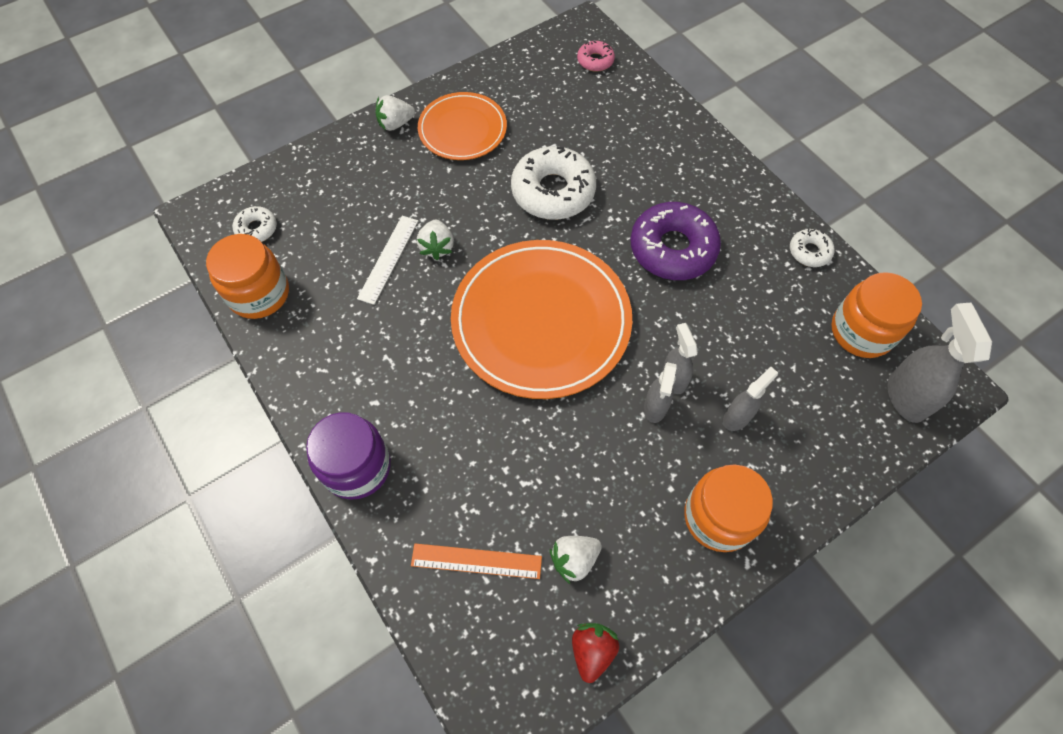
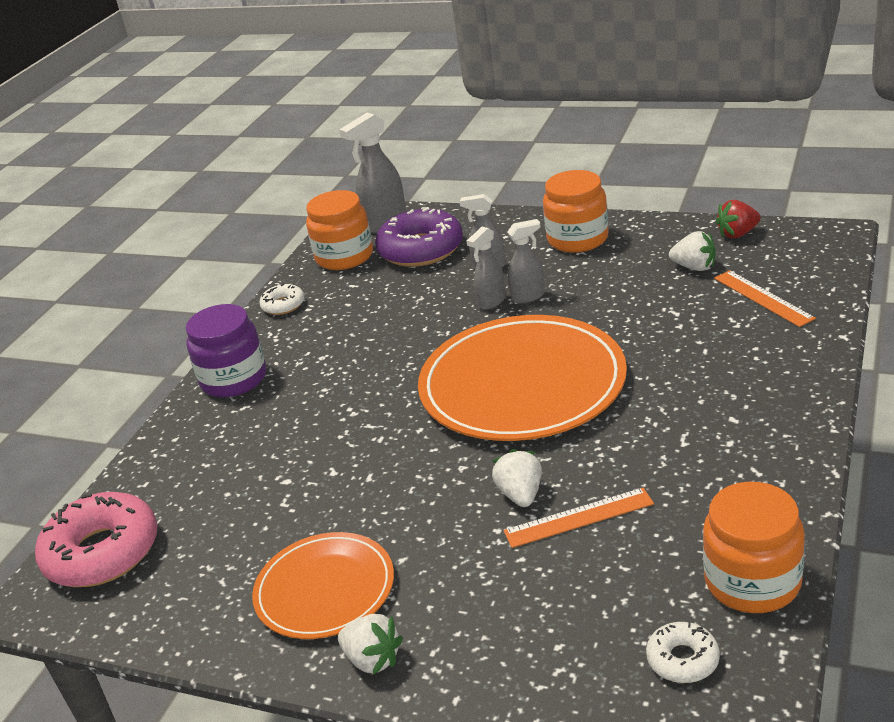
camera: 120 degrees left, 30 degrees down
(357, 467) = (797, 389): purple jar -> purple jar (234, 379)
(388, 259) = (578, 517): white ruler -> orange ruler
(437, 247) = (520, 494): white strawberry -> white strawberry turned 60 degrees counterclockwise
(553, 191) = (355, 465): white donut -> none
(595, 61) = (102, 552): pink donut -> pink donut, size x2.04
(672, 249) = (354, 363): purple donut -> purple donut (421, 249)

